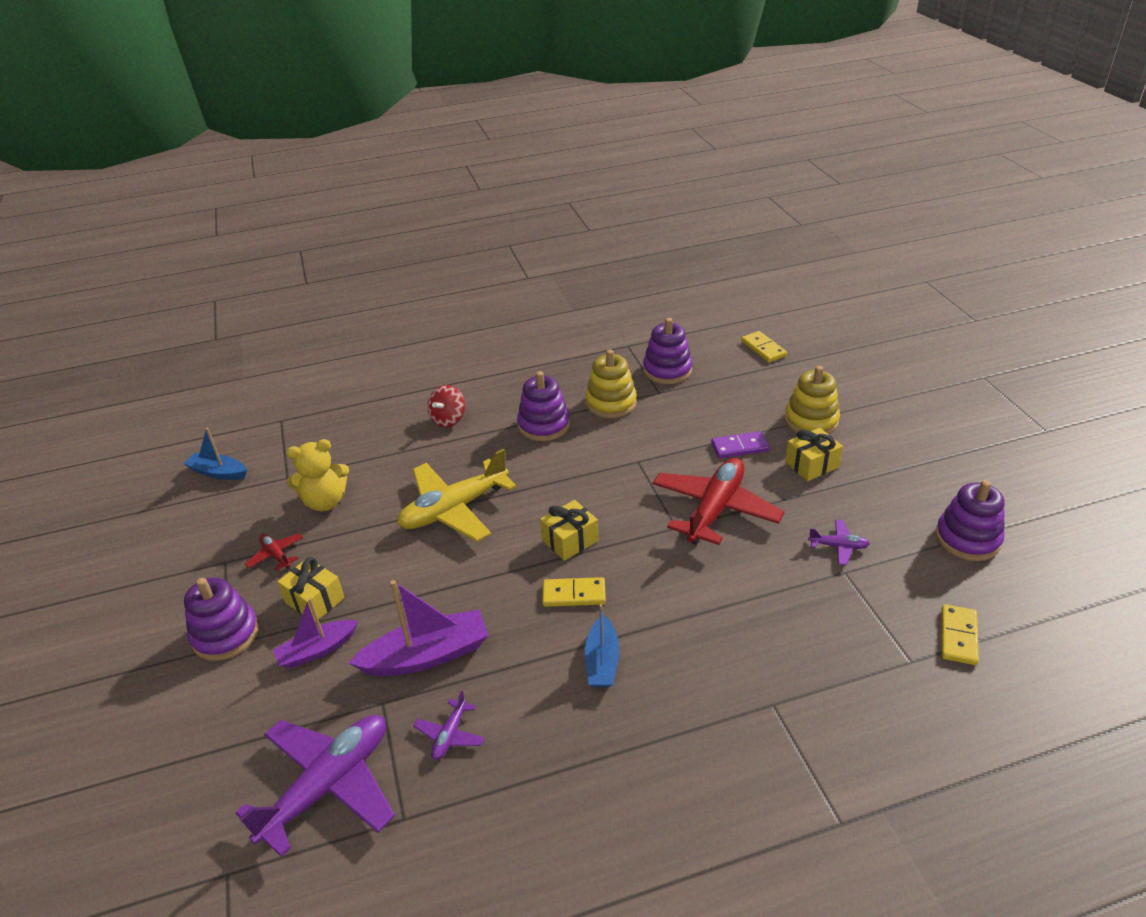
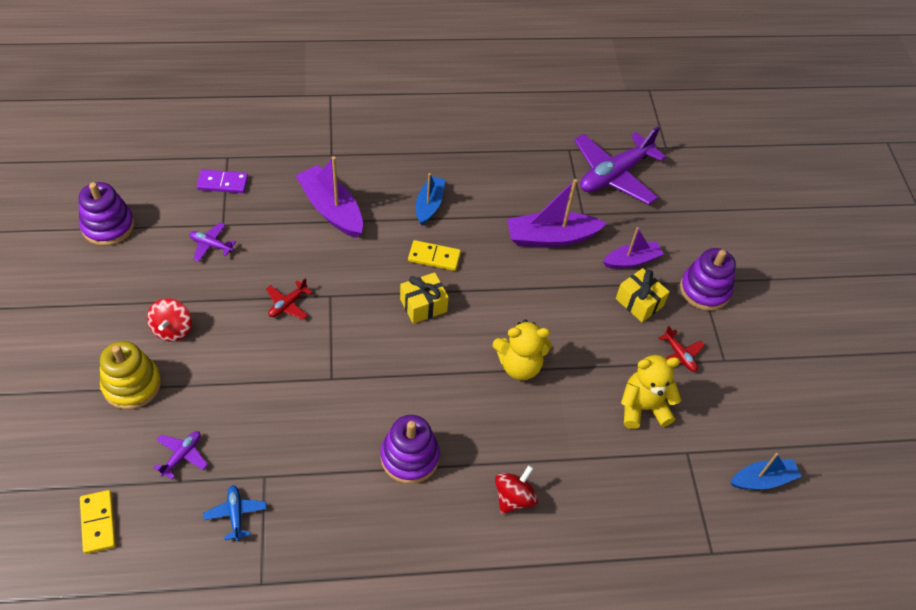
camera: 175 degrees left, 15 degrees up
(218, 472) = (762, 479): blue boat -> blue boat turned 45 degrees counterclockwise
(450, 735) = (538, 184): purple plane -> purple plane (182, 456)
(454, 509) = (519, 365): yellow plane -> yellow teddy bear
(611, 403) = (325, 473): yellow stacking toy -> none
(667, 370) = (236, 514): purple stacking toy -> blue plane
(715, 509) = (288, 304): red plane -> red plane, size x0.44
(727, 622) = (331, 209): none -> purple boat
(739, 447) = (224, 369): purple domino -> purple domino (223, 183)
(811, 465) = (172, 329): yellow gift -> red spinning top
(958, 636) = (183, 163): yellow domino -> none

